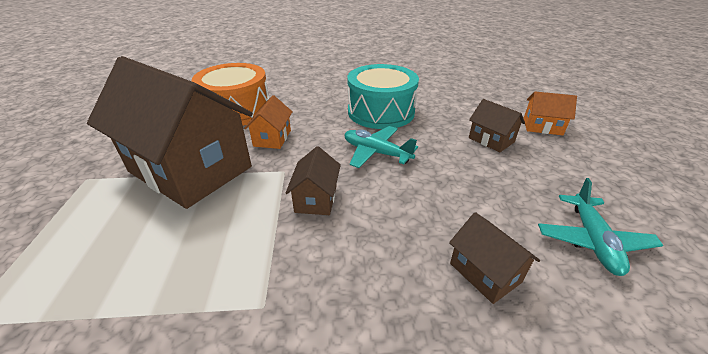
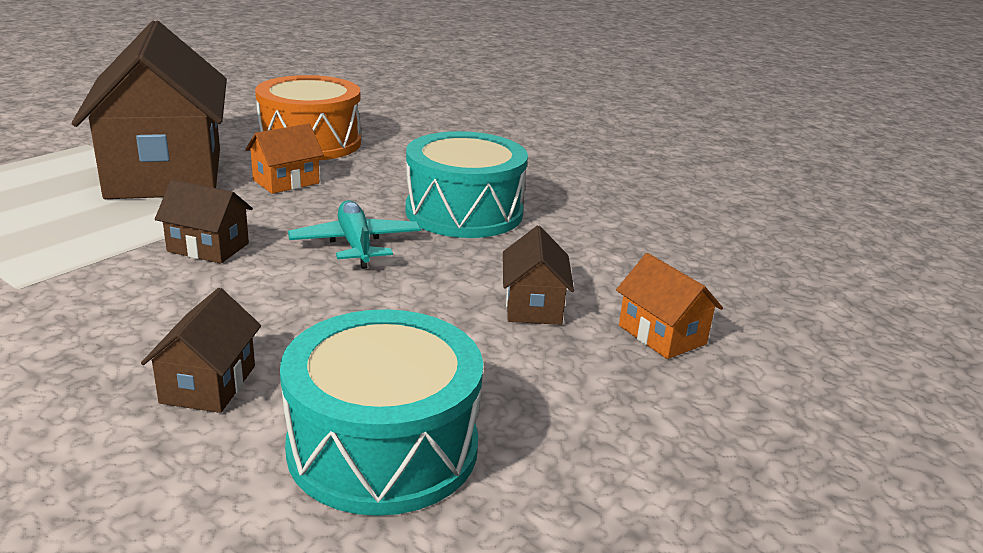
camera: 40 degrees right, 10 degrees down
(316, 199) = (208, 247): brown house -> brown house turned 60 degrees clockwise
(592, 240) = (383, 446): turquoise plane -> turquoise drum

